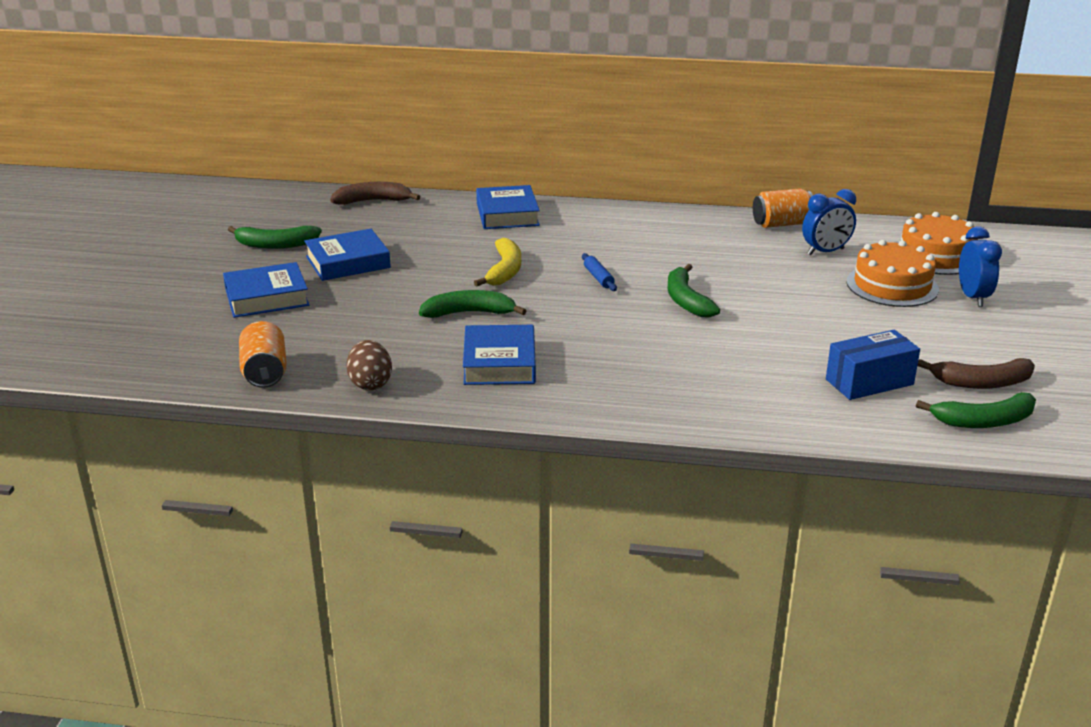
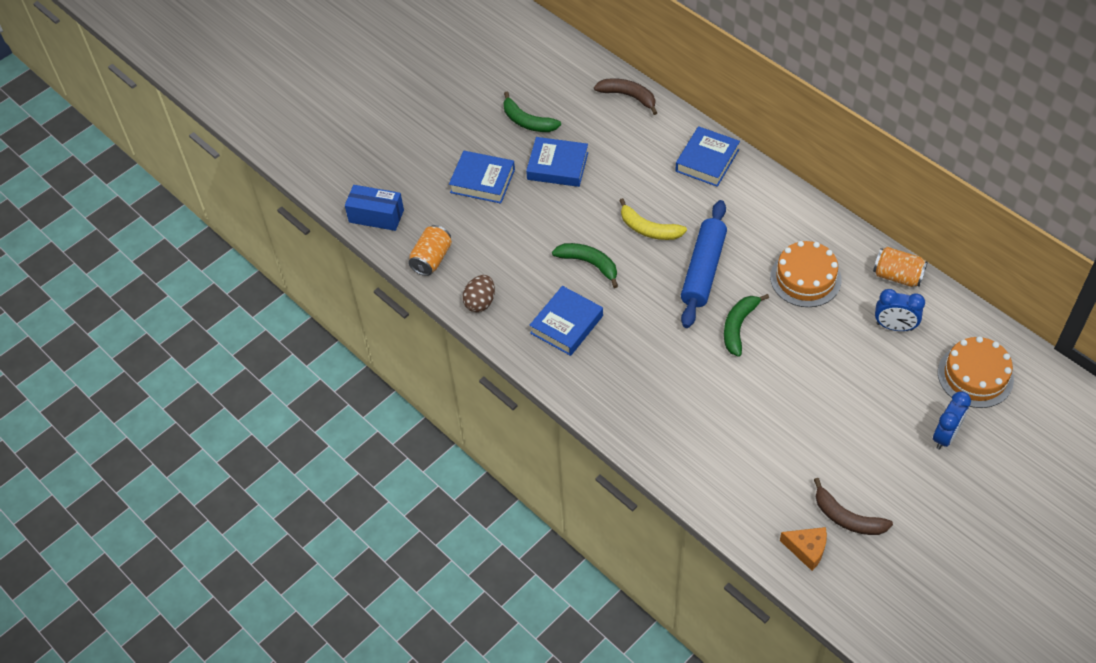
camera: 40 degrees right, 25 degrees up
(504, 271) = (648, 229): yellow banana -> yellow banana turned 75 degrees clockwise
(598, 278) = (703, 270): blue rolling pin -> blue rolling pin, size x2.44
(869, 382) = (774, 473): blue box -> blue box (376, 216)
(892, 285) = (900, 390): orange cake -> orange cake (805, 278)
(984, 421) = (807, 549): green banana -> orange cheese

